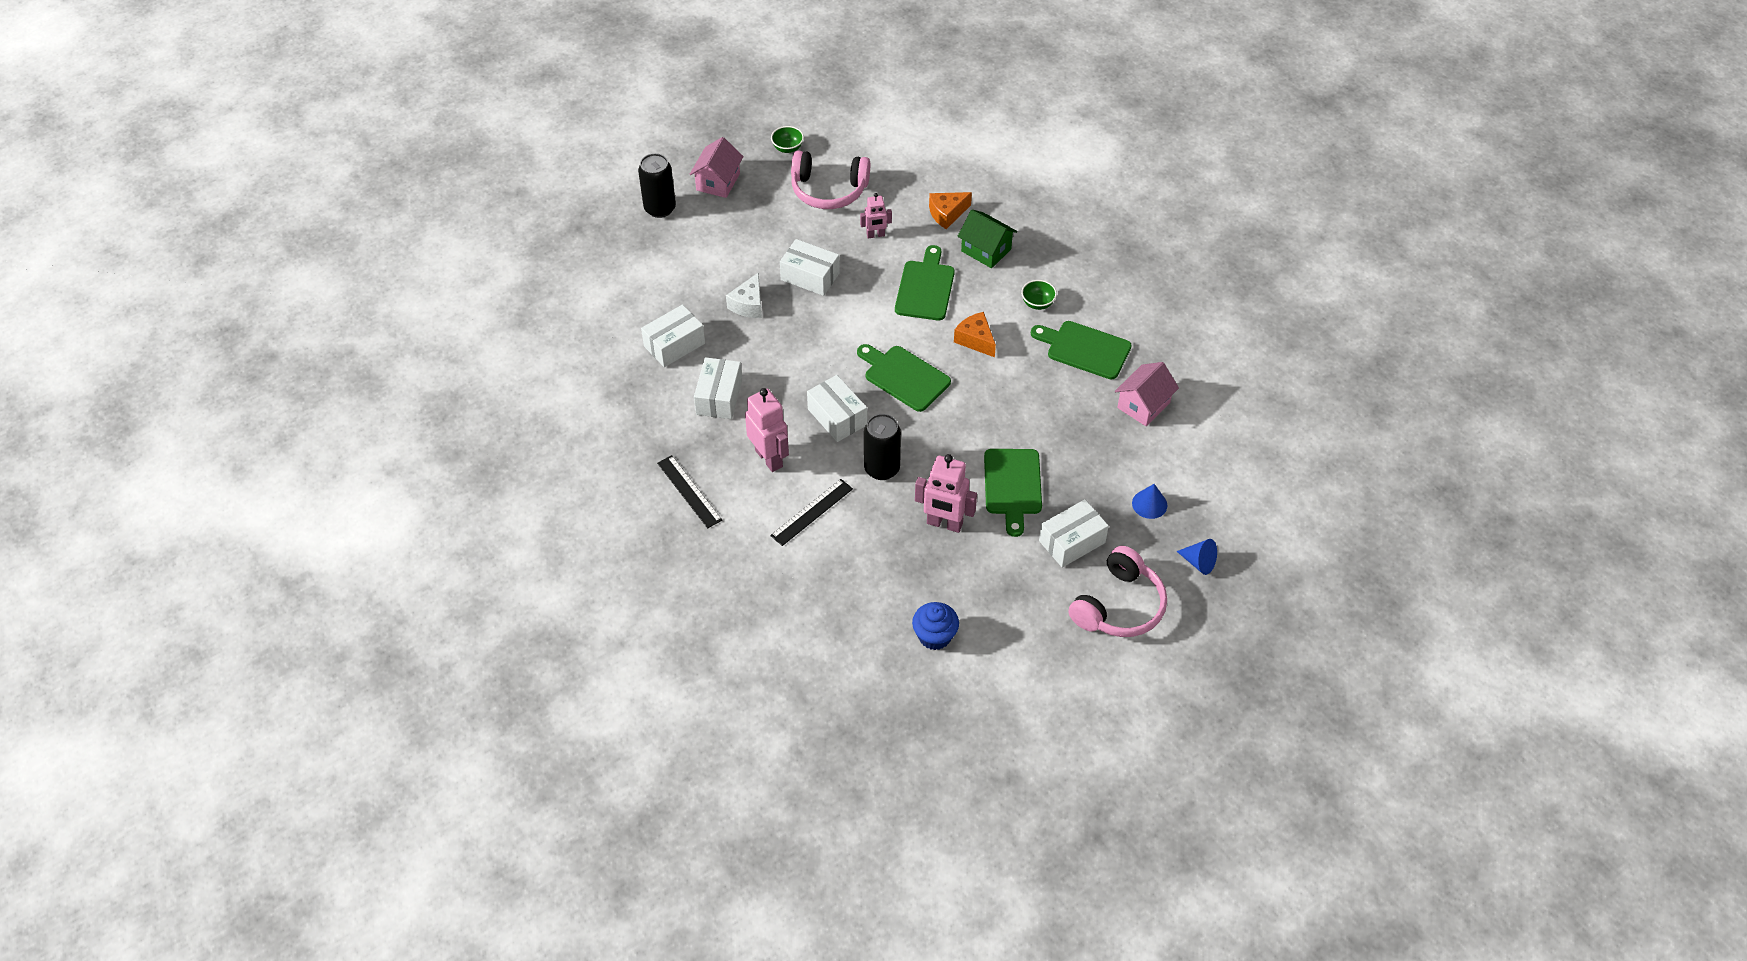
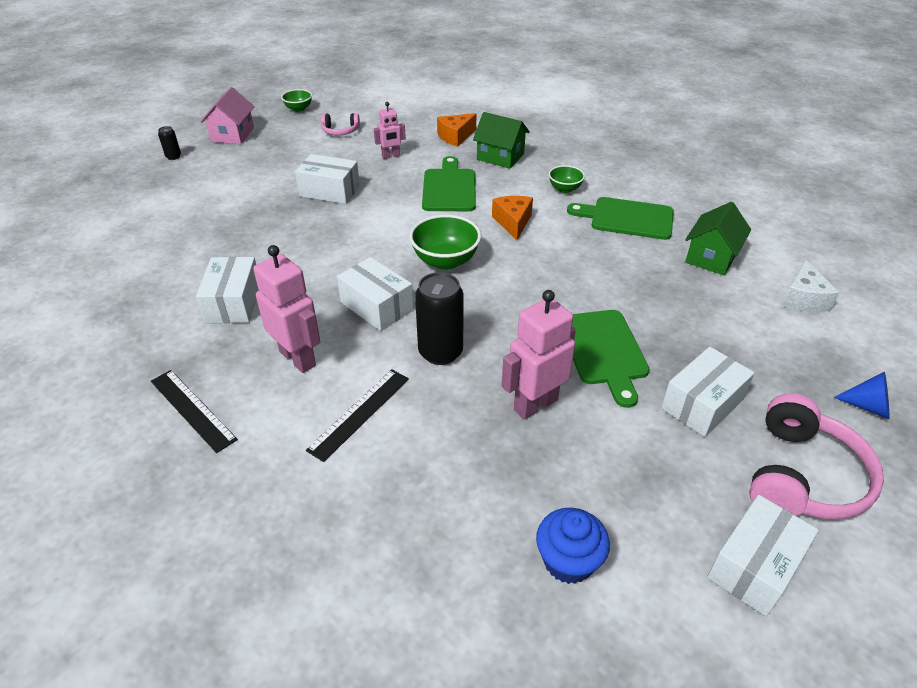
camera: 10 degrees left, 10 degrees down
(660, 208) = (173, 157): black can -> black can, size x0.48
(674, 345) = (182, 260): white box -> white box (755, 566)
(748, 304) = (266, 218): white cheese -> white cheese (803, 299)
(829, 190) = (340, 131): pink headphones -> pink headphones, size x0.51
(904, 377) = (445, 261): green cutting board -> green bowl
(944, 524) = (535, 404): pink robot -> pink robot turned 135 degrees clockwise
(975, 340) = (513, 222): orange cheese -> orange cheese turned 45 degrees clockwise
(1143, 405) = (711, 257): pink house -> green house
(1149, 504) = (771, 349): blue cone -> none

